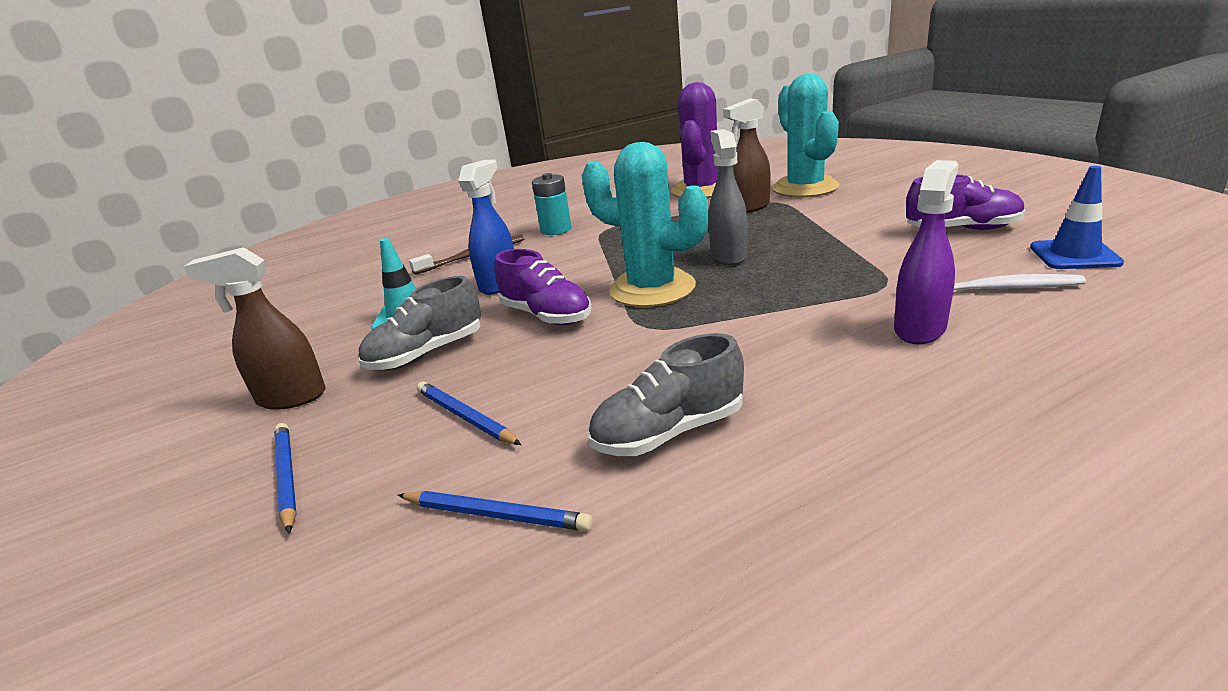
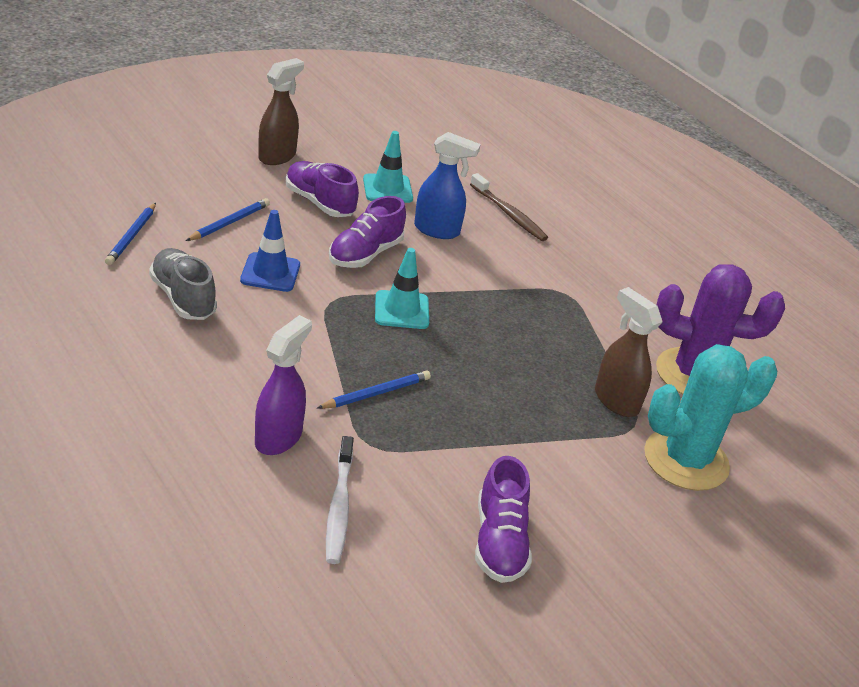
camera: 75 degrees right, 10 degrees up
(286, 477) = (191, 168): blue pencil -> blue pencil (376, 393)
(291, 398) = (277, 156): brown spray bottle -> brown spray bottle turned 45 degrees clockwise
(427, 354) = (319, 202): grey shoe -> purple shoe
(556, 230) = (571, 262): turquoise battery -> none
(652, 289) = (401, 310): turquoise cactus -> turquoise traffic cone
(728, 256) = (466, 363): grey spray bottle -> none
(920, 329) = (279, 437): purple spray bottle -> purple spray bottle turned 90 degrees counterclockwise
(1074, 255) = (402, 593): blue traffic cone -> blue traffic cone (270, 273)

